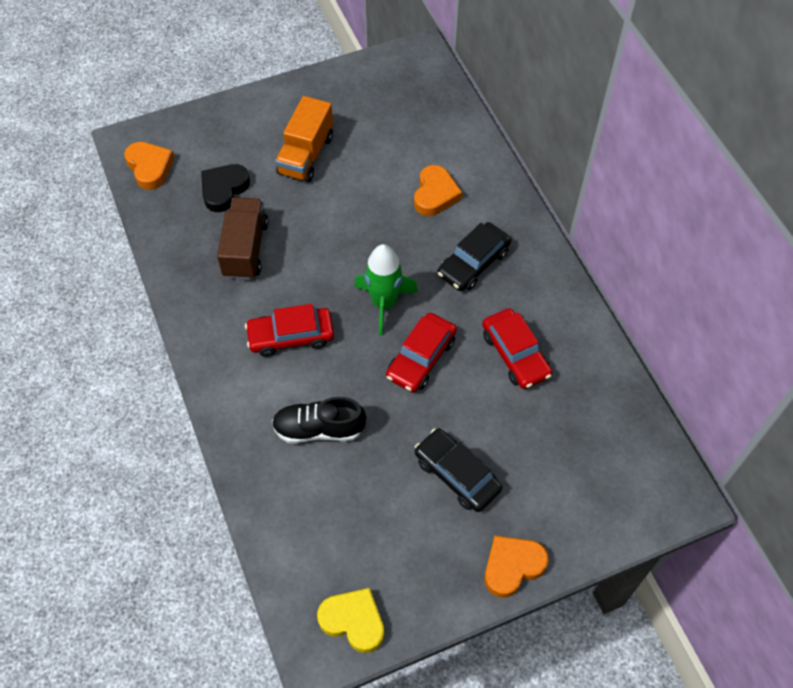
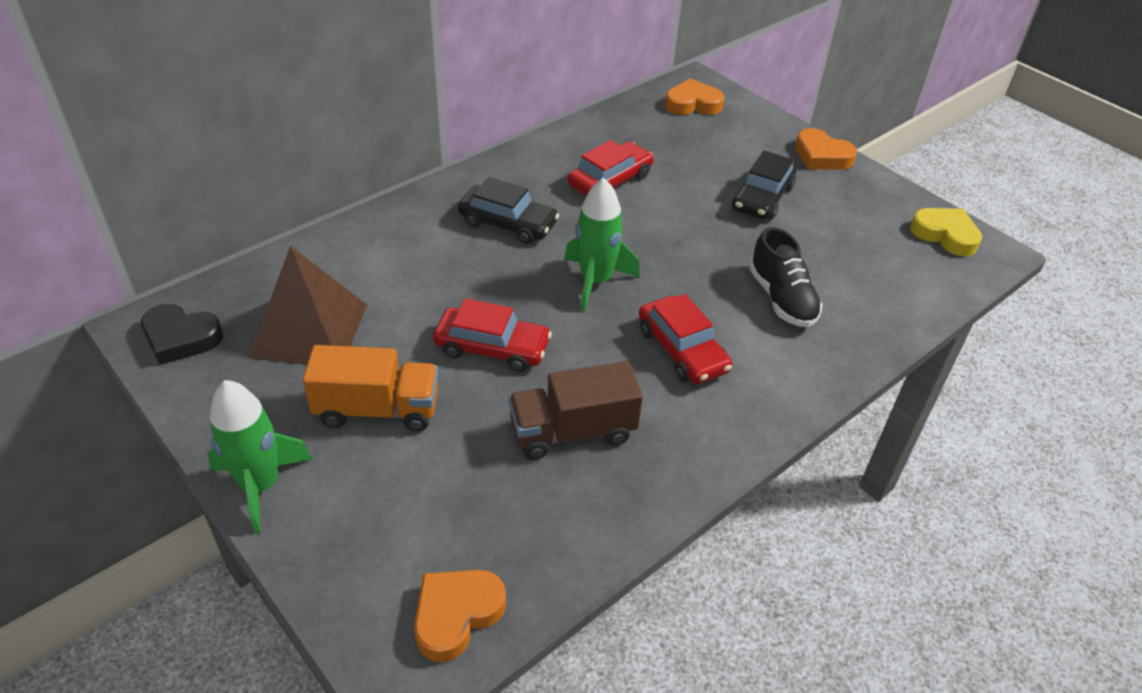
camera: 110 degrees left, 15 degrees down
(224, 189) = (473, 490): black heart -> black heart (181, 338)
(271, 98) = (261, 485): none -> green rocket
(353, 621) = (945, 235): yellow heart -> yellow heart turned 120 degrees clockwise
(390, 130) = (309, 330): none -> brown pyramid
(421, 358) = (651, 241): red car -> red car (492, 348)
(435, 194) = (415, 269): orange heart -> orange heart (692, 104)

